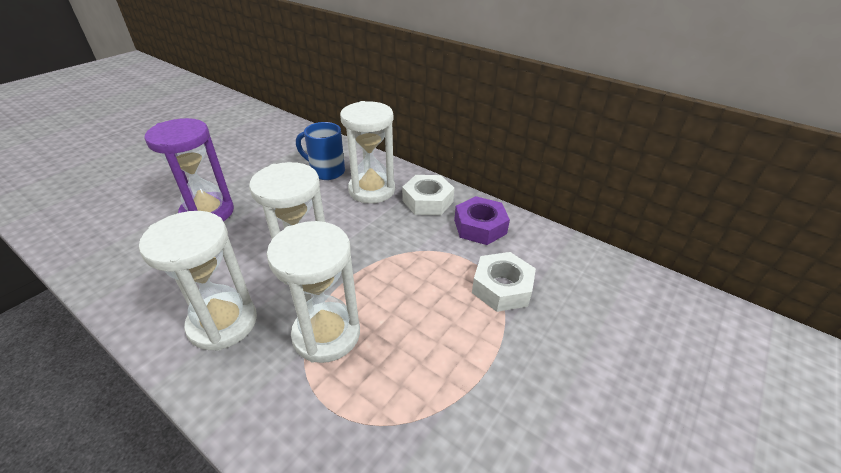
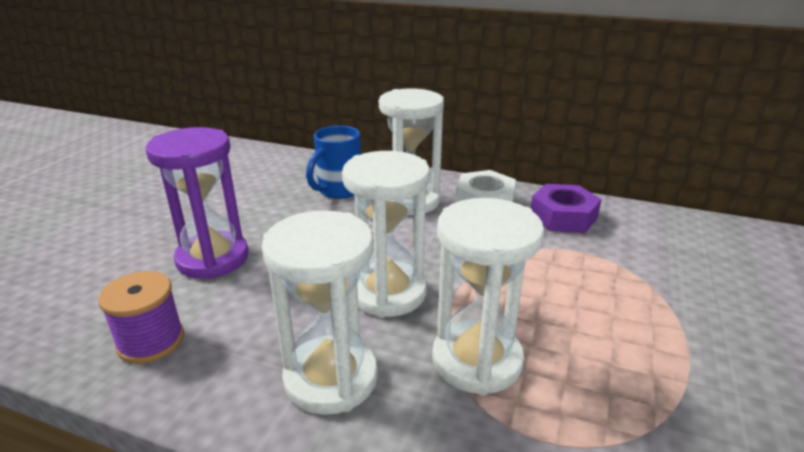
camera: 15 degrees left, 10 degrees down
(134, 268) = (151, 341): none -> purple spool
(326, 171) = (338, 190): blue mug -> blue mug turned 60 degrees counterclockwise
(502, 288) = (636, 270): white nut -> none

